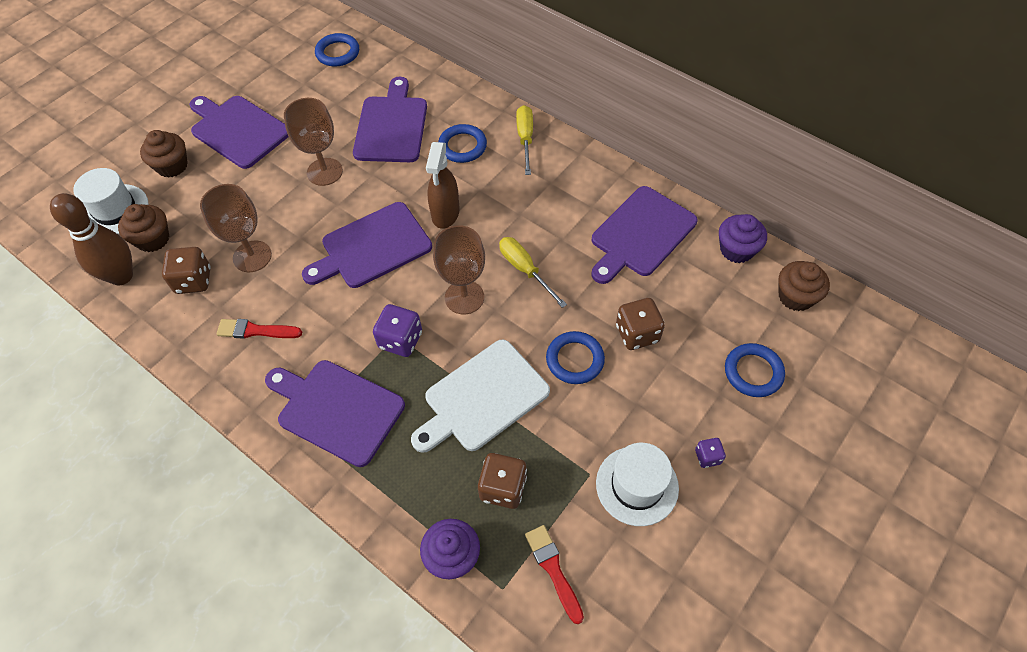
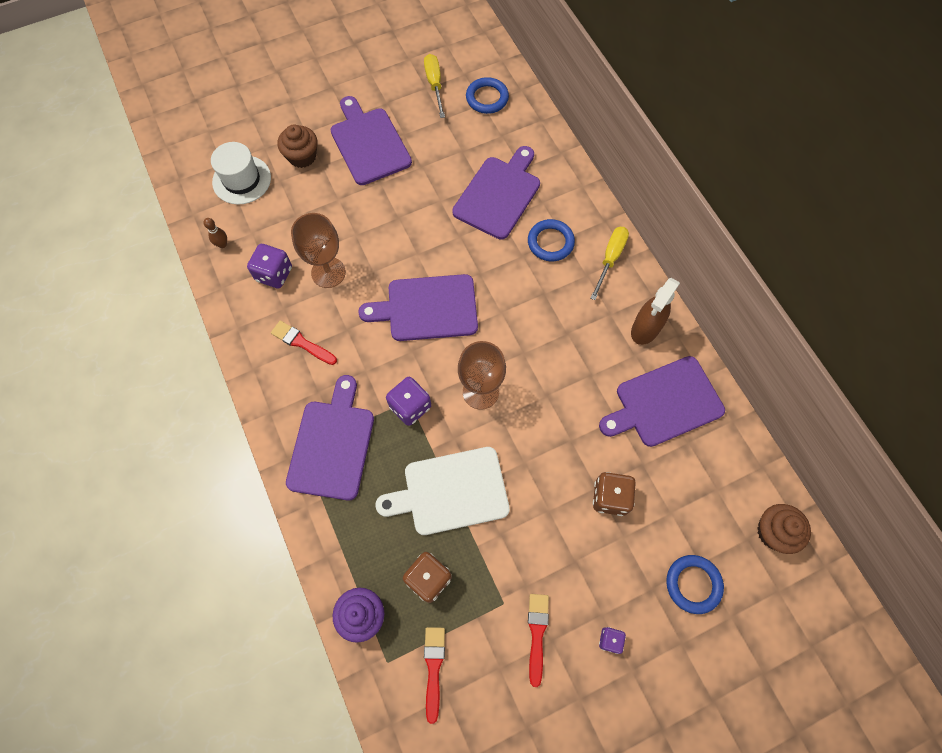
camera: 25 degrees right, 10 degrees up
(121, 276) = (222, 244): brown bowling pin -> brown bowling pin, size x0.42
(153, 239) = (259, 221): brown cupcake -> none
(193, 280) = (274, 274): brown dice -> purple dice
(324, 172) = (421, 216): brown goblet -> none
(336, 410) = (332, 444): purple cutting board -> purple cutting board turned 45 degrees clockwise
(445, 213) = (503, 303): brown spray bottle -> brown spray bottle (645, 329)
(525, 270) = (544, 390): yellow screwdriver -> yellow screwdriver (434, 85)
(575, 360) = (544, 495): blue ring -> none
(637, 485) = (537, 633): white hat -> red brush
(736, 250) = (745, 459): purple cupcake -> none

